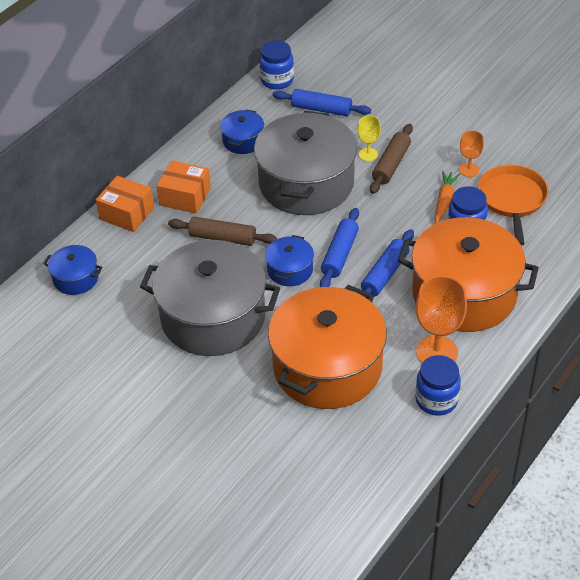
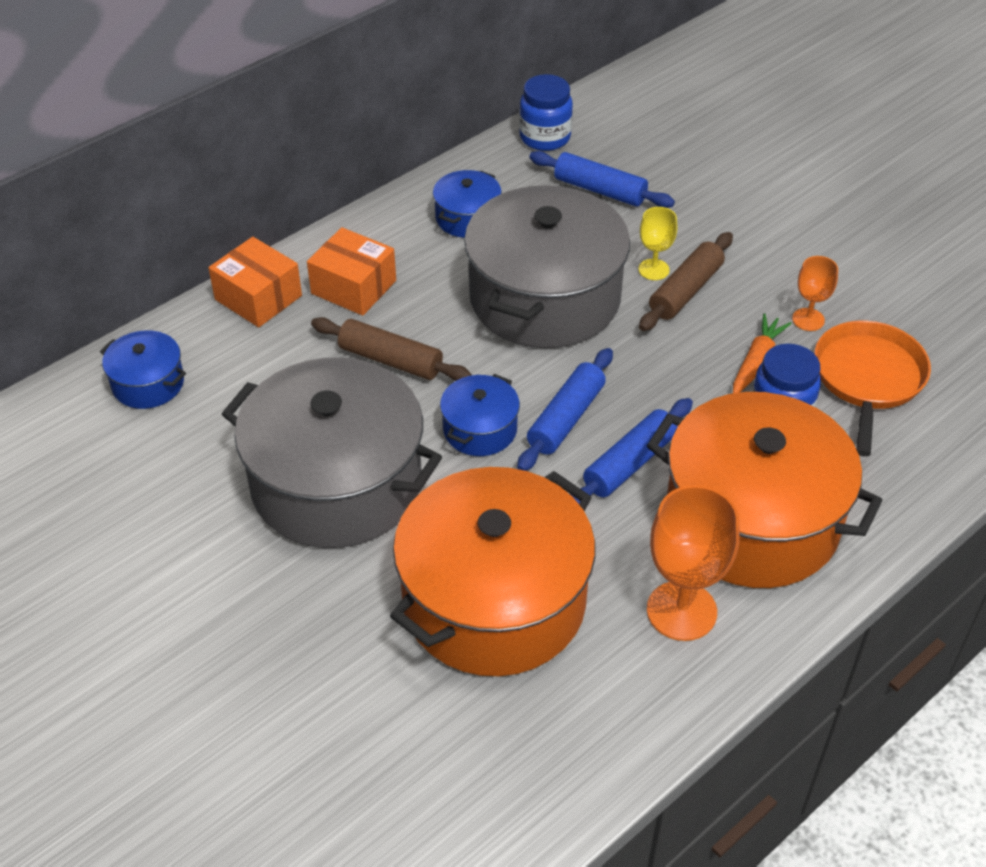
camera: 10 degrees right, 0 degrees up
(436, 400) = (660, 695): blue jar -> none

